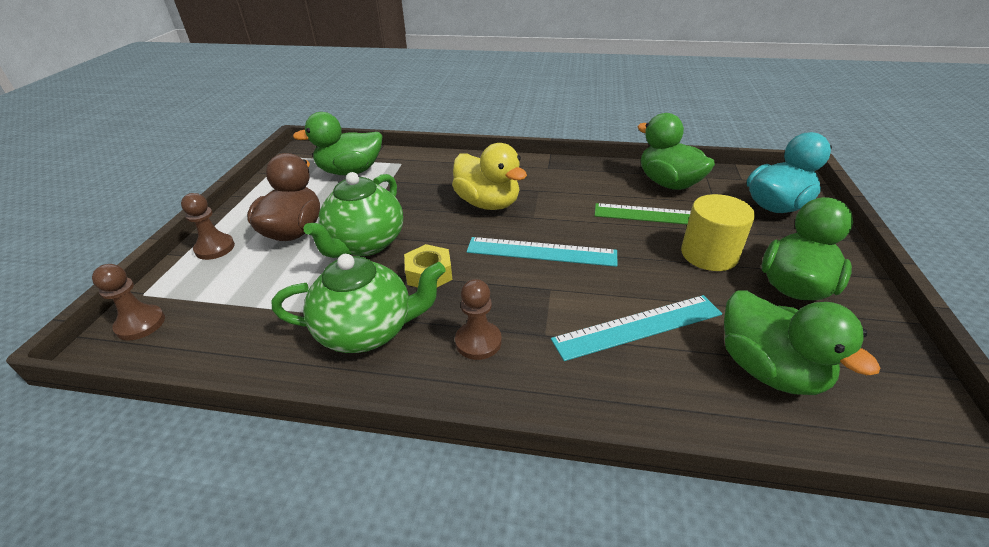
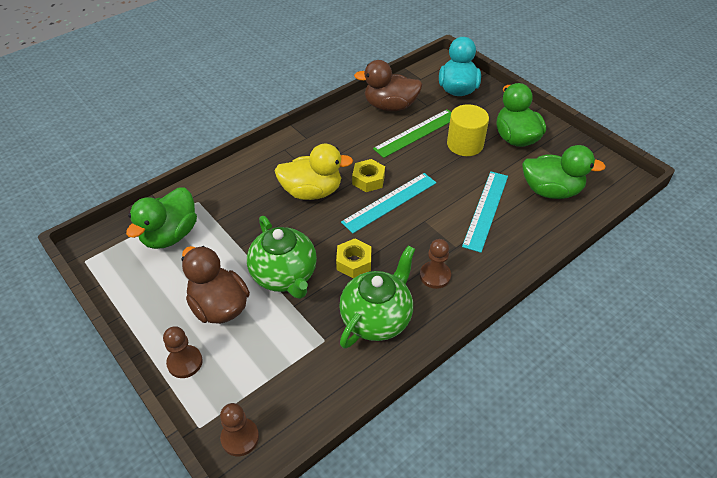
camera: 50 degrees left, 10 degrees up
(551, 223) = (368, 180): none -> yellow nut
(668, 183) = (390, 106): green duck -> brown duck

